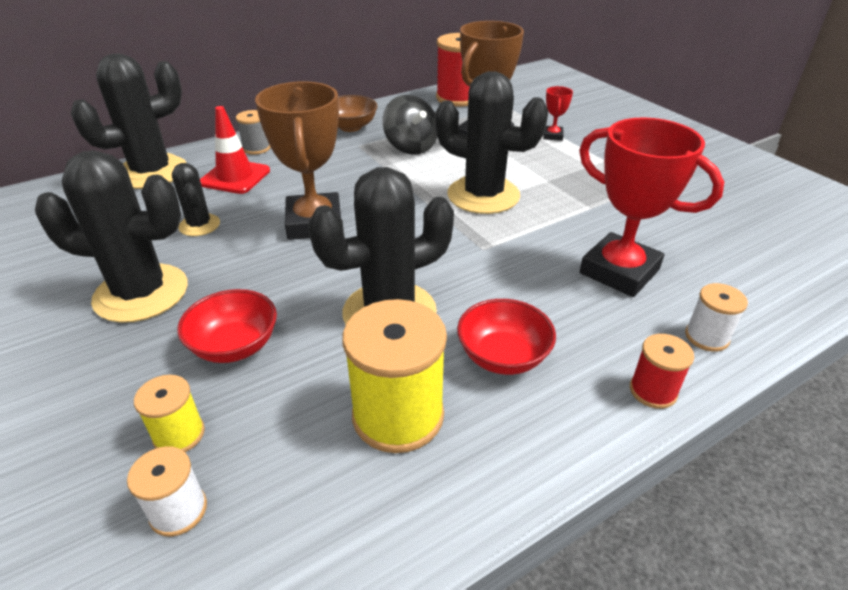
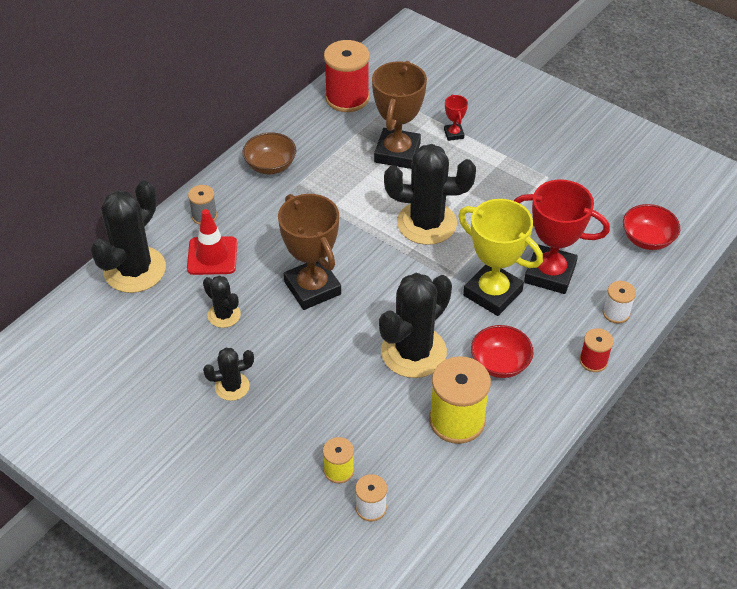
camera: 20 degrees left, 10 degrees up
(141, 293) = (232, 386): black cactus -> black cactus, size x0.52
(235, 346) = (329, 406): red bowl -> red bowl (647, 239)
(411, 147) = (339, 179): black spinning top -> none
(531, 274) = (492, 293): none -> yellow trophy

